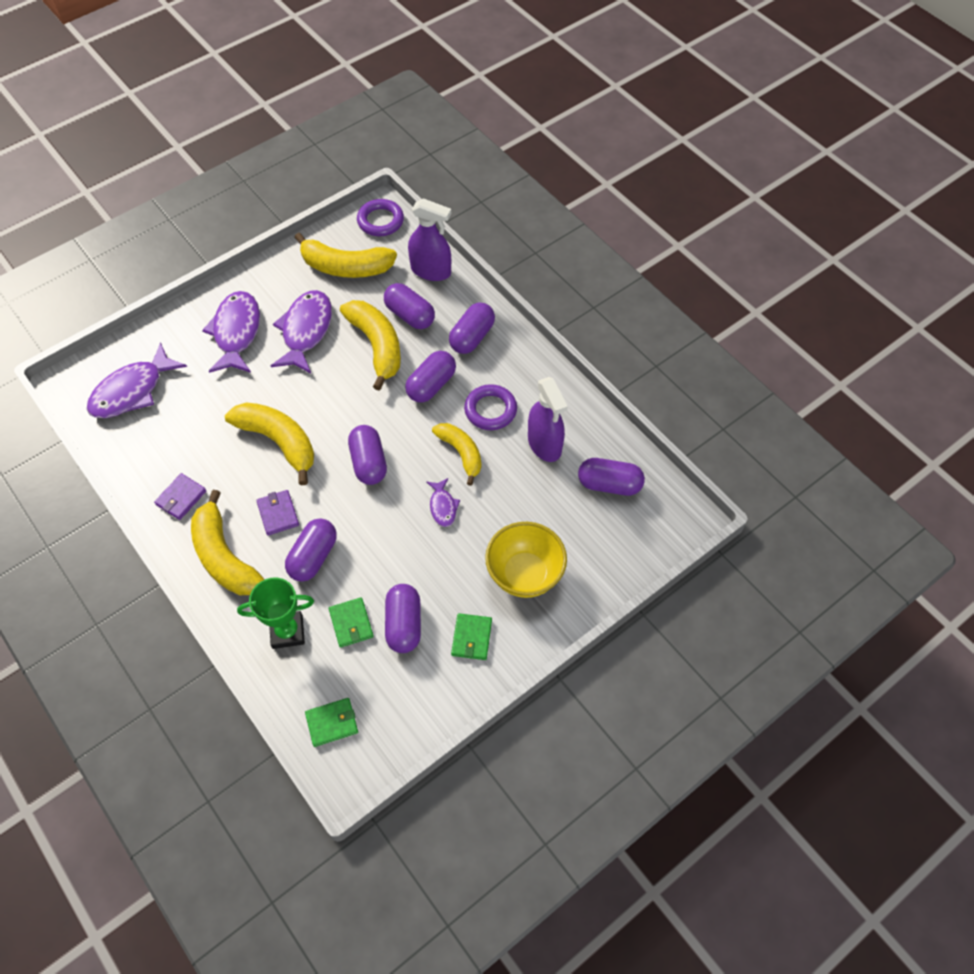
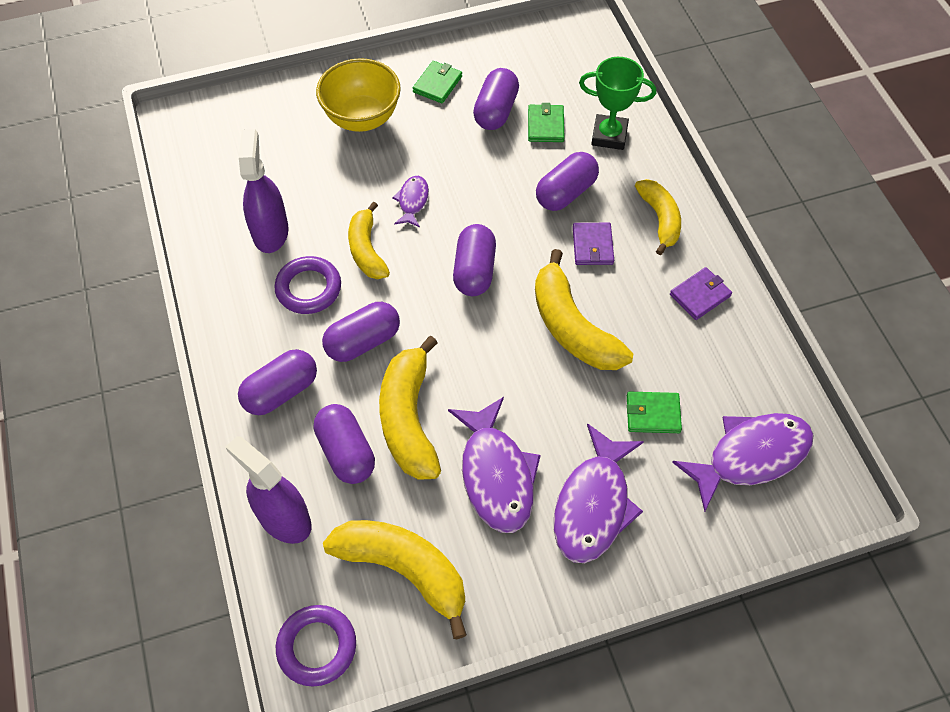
camera: 160 degrees left, 0 degrees up
(224, 557) = (660, 219): yellow banana -> yellow banana, size x0.65
(306, 331) = (496, 474): purple fish -> purple fish turned 45 degrees counterclockwise
(332, 723) = (586, 59): green wallet -> green wallet (653, 414)
(609, 484) = (229, 171): purple capsule -> none

